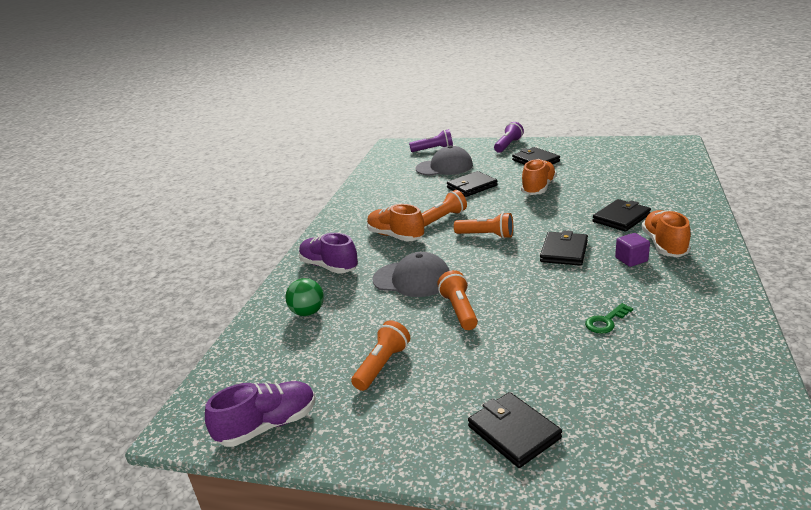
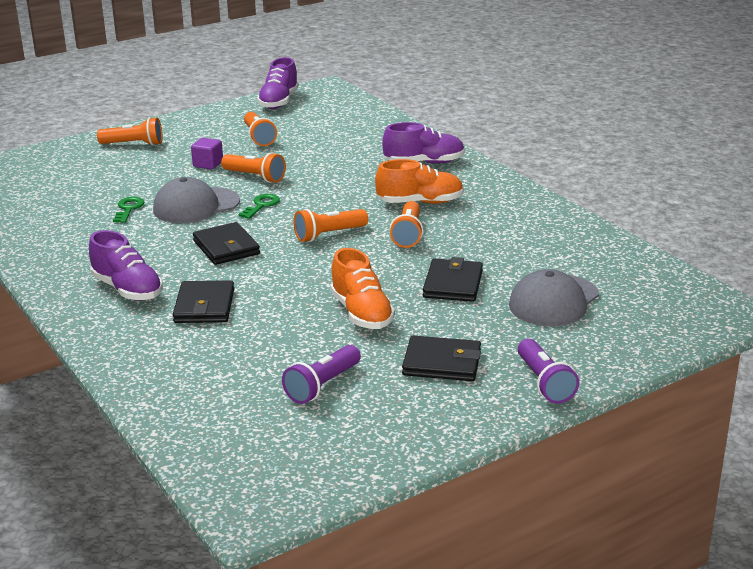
camera: 130 degrees right, 0 degrees up
(308, 312) = (370, 138): green ball -> none
(412, 279) = (331, 180): grey cap -> grey cap (196, 206)
(433, 149) = (644, 327): purple flashlight -> purple flashlight (322, 386)
(494, 277) = (261, 205): none -> green key
(514, 432) = (133, 144): black wallet -> orange flashlight
(631, 260) = (150, 262): purple cube -> purple cube (208, 164)
(664, 245) = (127, 289): orange shoe -> purple shoe

